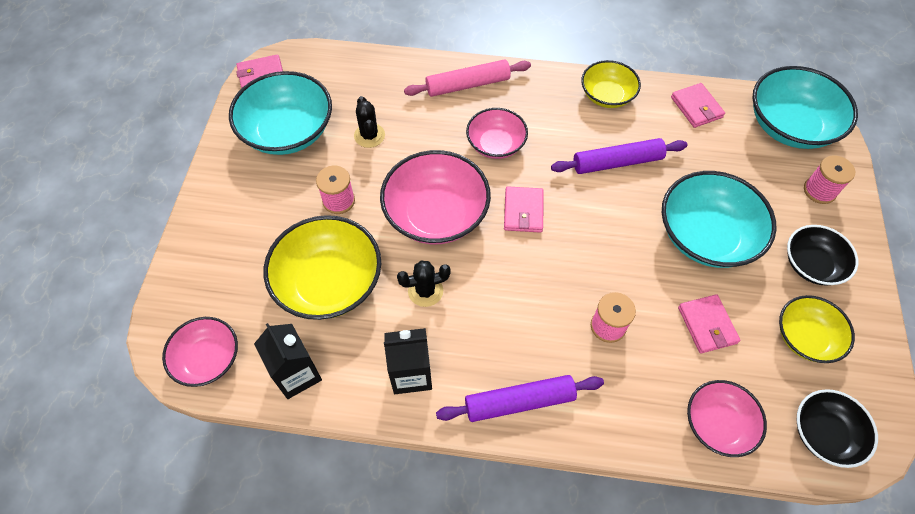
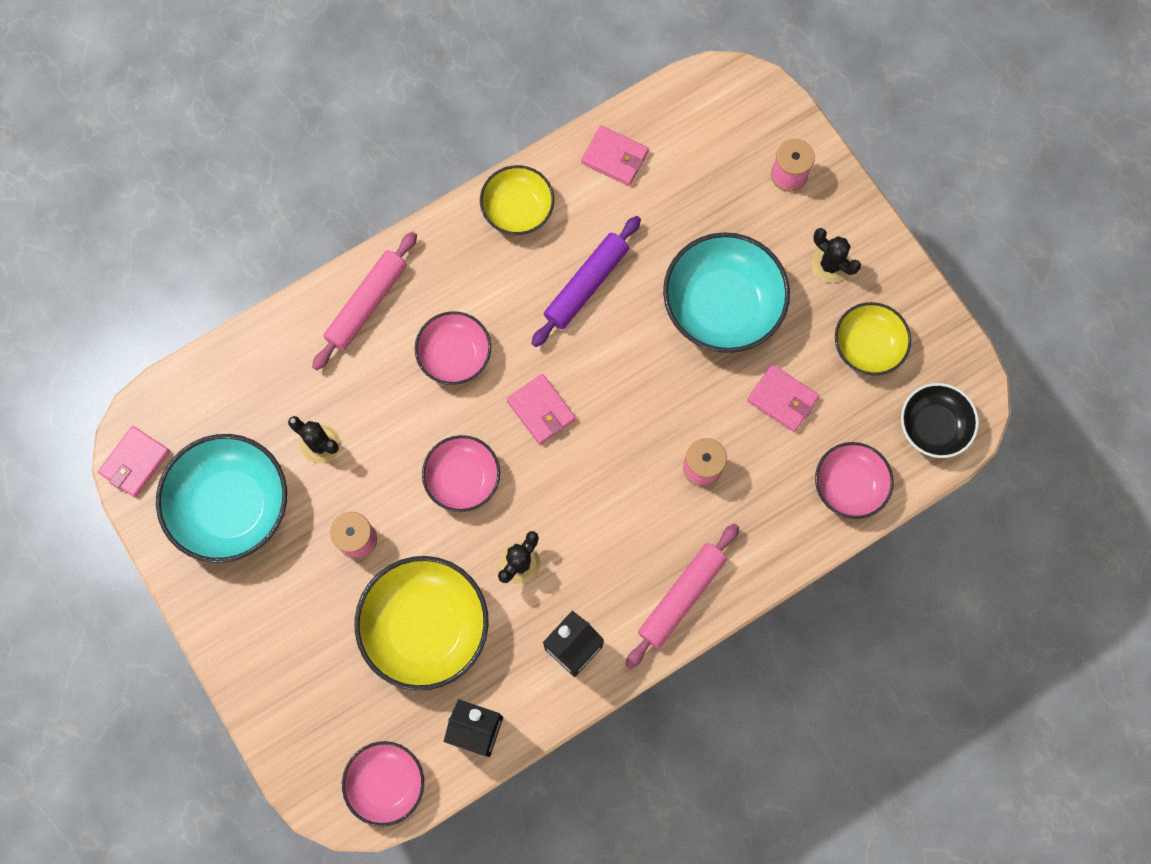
camera: 40 degrees left, 15 degrees up
(436, 214) = (463, 478): pink bowl -> pink bowl, size x0.61
(519, 402) = (682, 597): purple rolling pin -> pink rolling pin
(790, 126) = (716, 113): turquoise bowl -> none
(812, 264) = (830, 265): black bowl -> black cactus

